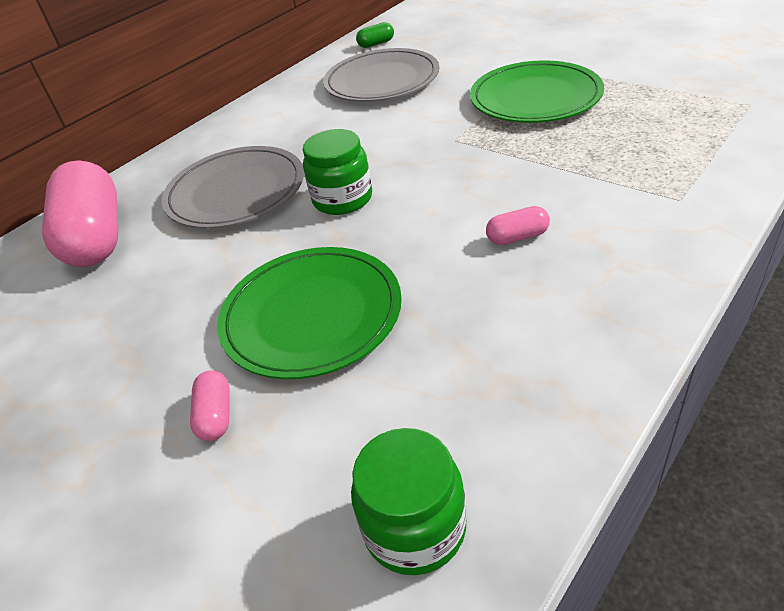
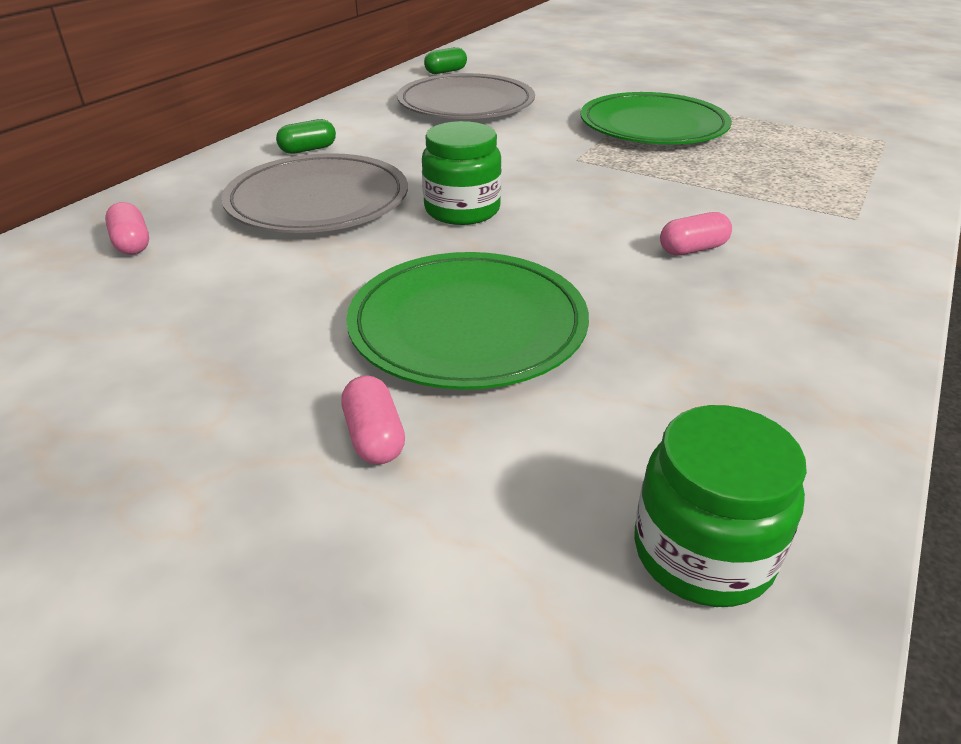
camera: 15 degrees left, 5 degrees down
(96, 237) = (132, 243): pink capsule -> pink capsule, size x0.40
(242, 139) = (308, 149): none -> green capsule

